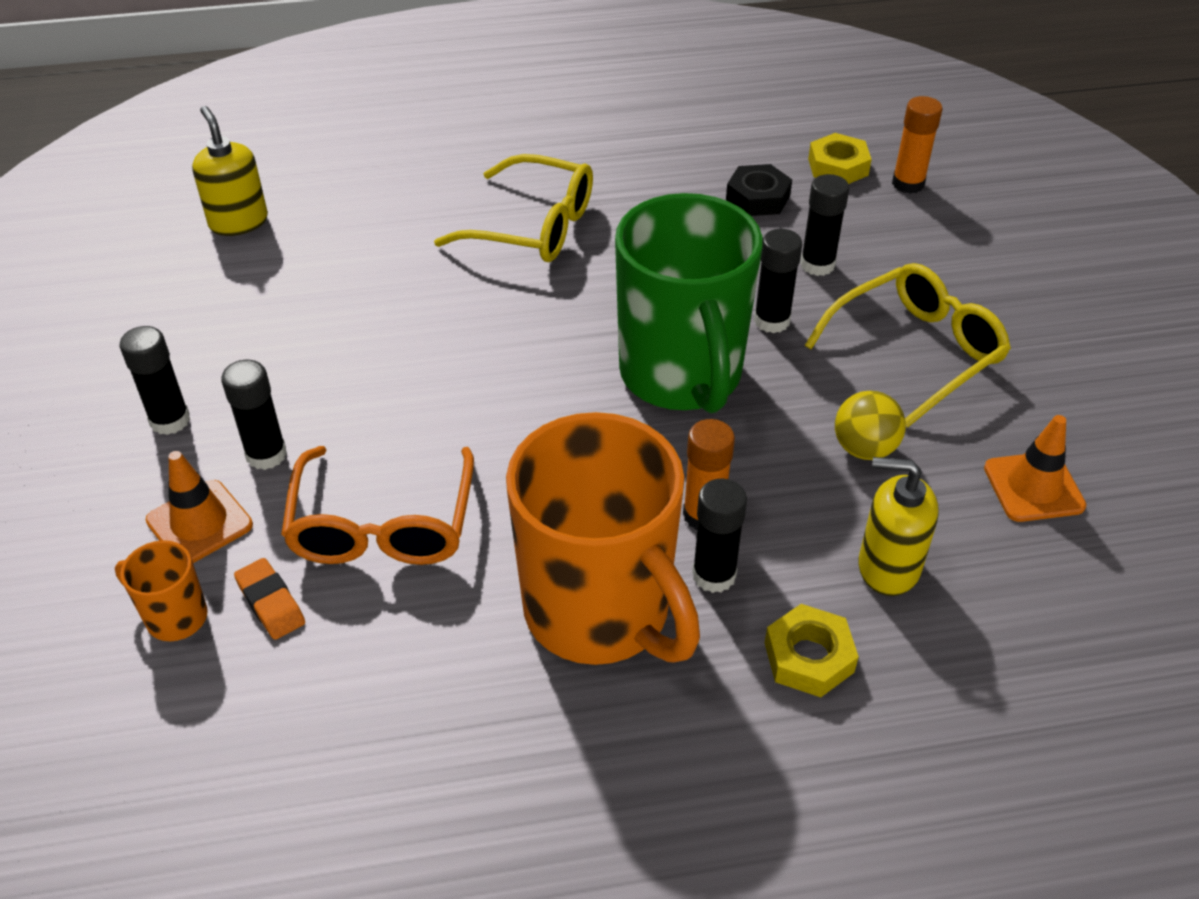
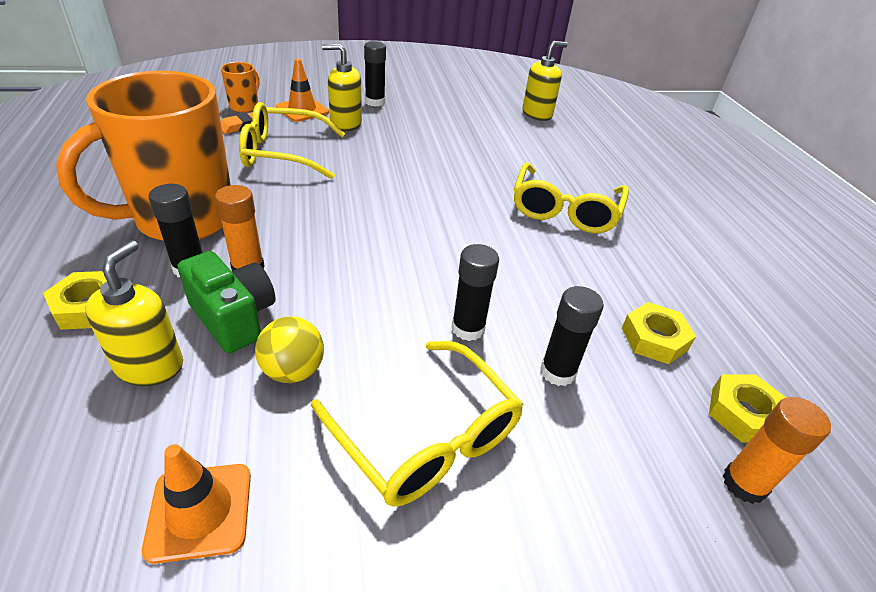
camera: 85 degrees right, 5 degrees down
(266, 454) = (345, 124): black glue stick -> yellow soap dispenser
(382, 527) = (282, 153): orange glasses -> yellow glasses
(681, 376) = (397, 269): green mug -> none
(758, 198) = (654, 339): black nut -> yellow nut
(797, 511) = (234, 318): none -> green camera

